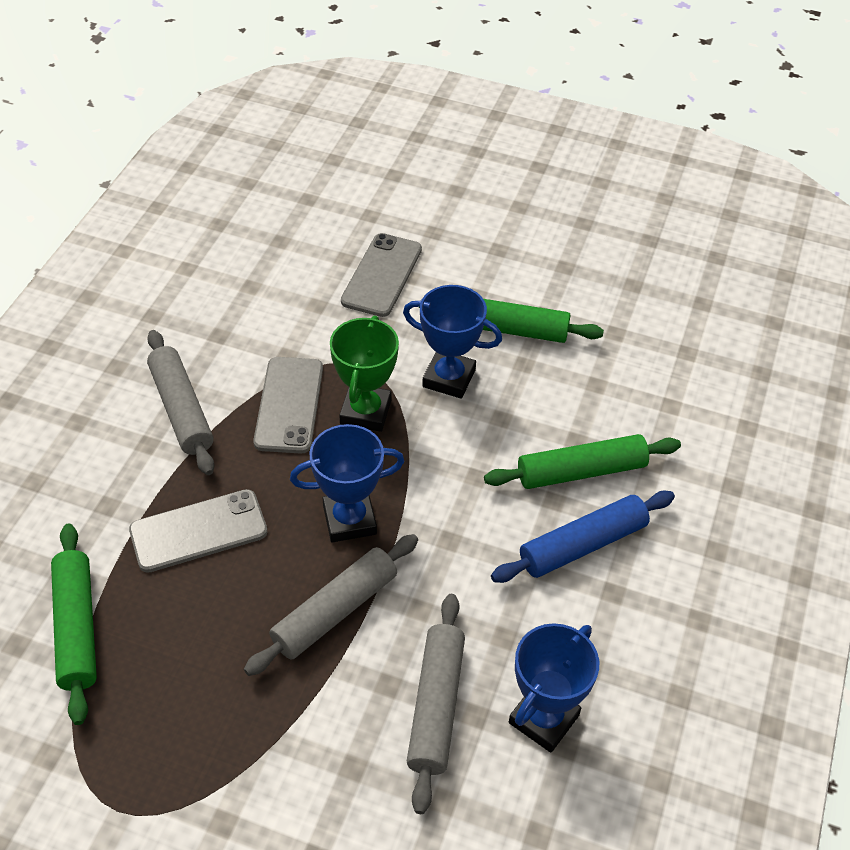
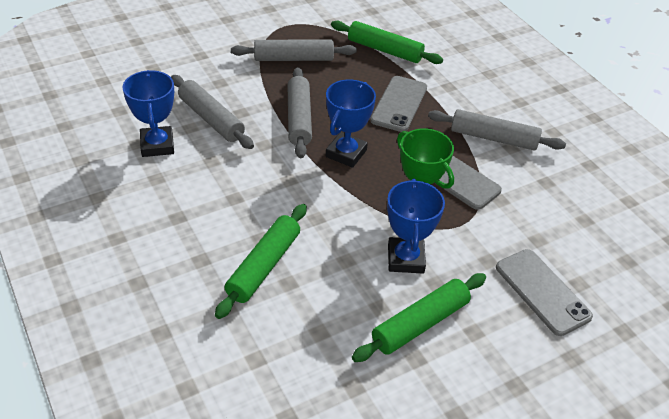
camera: 130 degrees right, 5 degrees down
(205, 723) = (293, 59): none -> grey rolling pin
(449, 378) = (405, 259): blue trophy -> blue trophy turned 60 degrees counterclockwise
(583, 545) = (218, 227): blue rolling pin -> none

